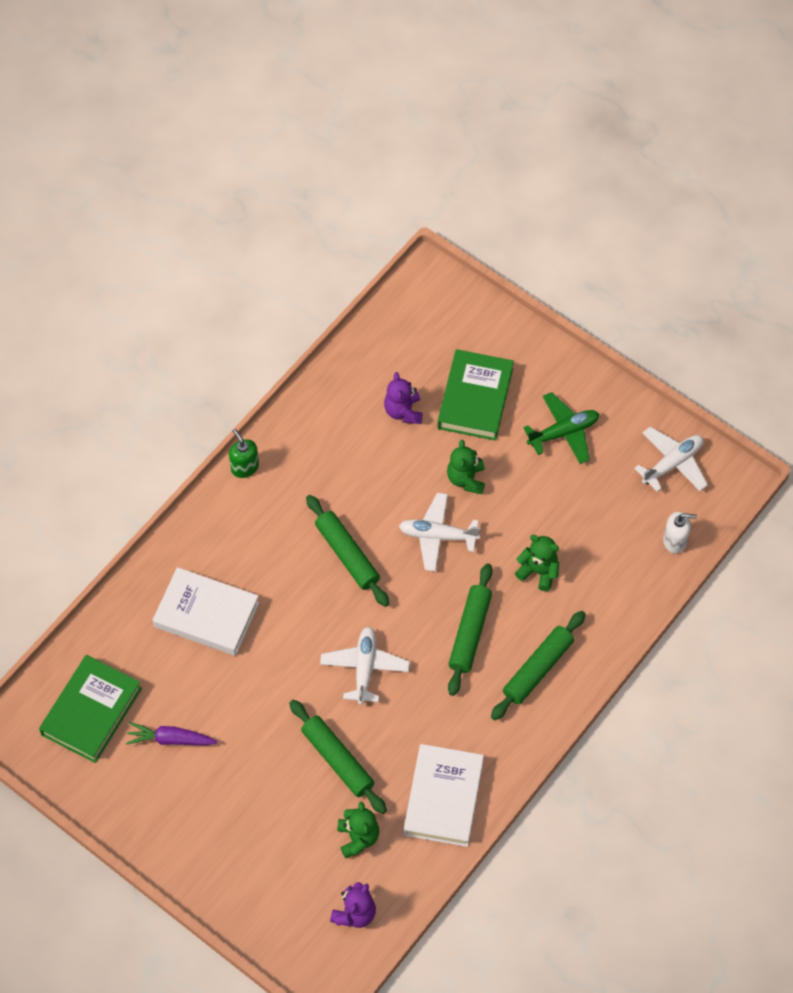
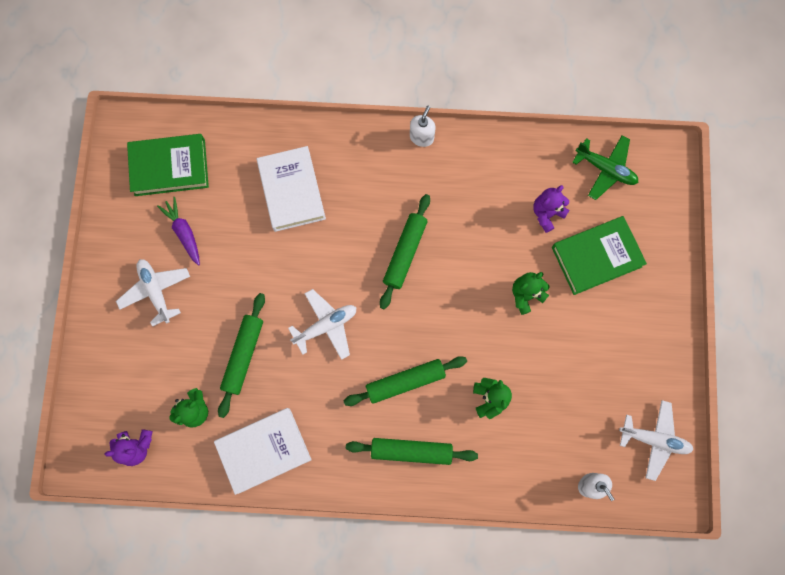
camera: 55 degrees right, 15 degrees up
(244, 467) = (421, 137): green soap dispenser -> white soap dispenser
(437, 536) = (465, 306): white plane -> white plane (156, 291)
(563, 432) = (618, 340): green plane -> green plane (605, 169)

